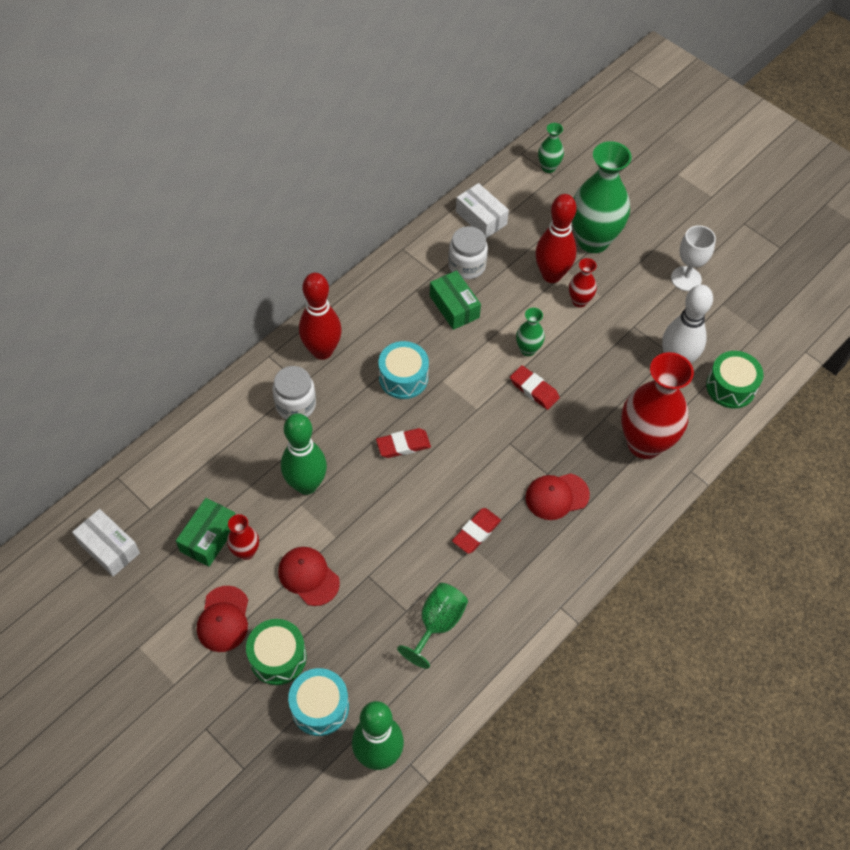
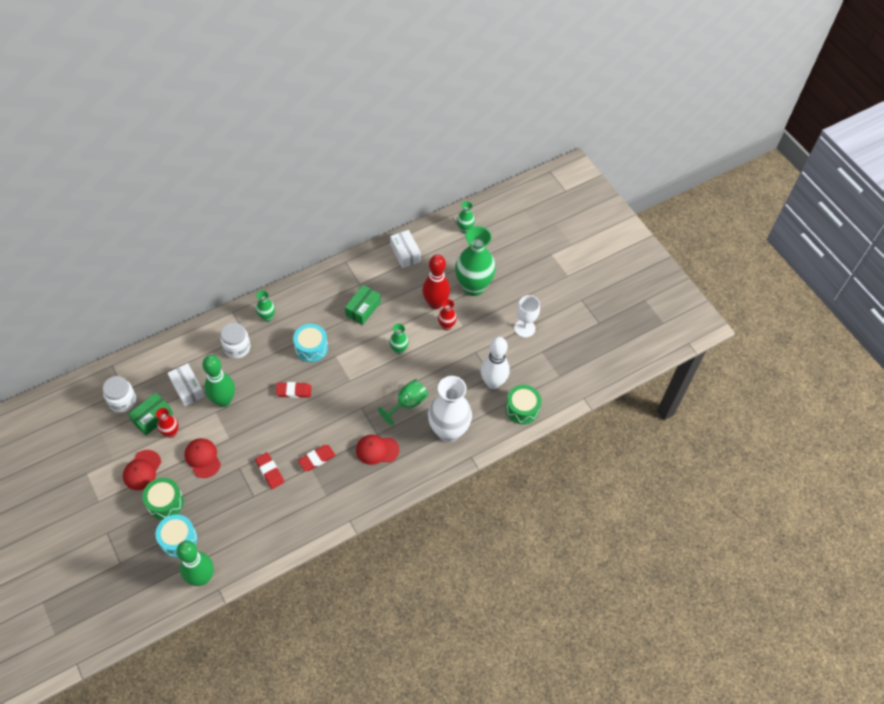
camera: 15 degrees right, 0 degrees up
(109, 548) = (91, 408): white box -> white box (187, 388)
(322, 351) = (267, 317): red bowling pin -> green vase
(437, 624) = (269, 509): green goblet -> green goblet (407, 403)
(454, 307) = (363, 309): green box -> green box turned 45 degrees clockwise
(467, 266) = (382, 283): white jar -> white jar (122, 401)
(534, 389) = (392, 377): red eraser -> red eraser (270, 471)
(644, 443) = (448, 431): red vase -> white vase

